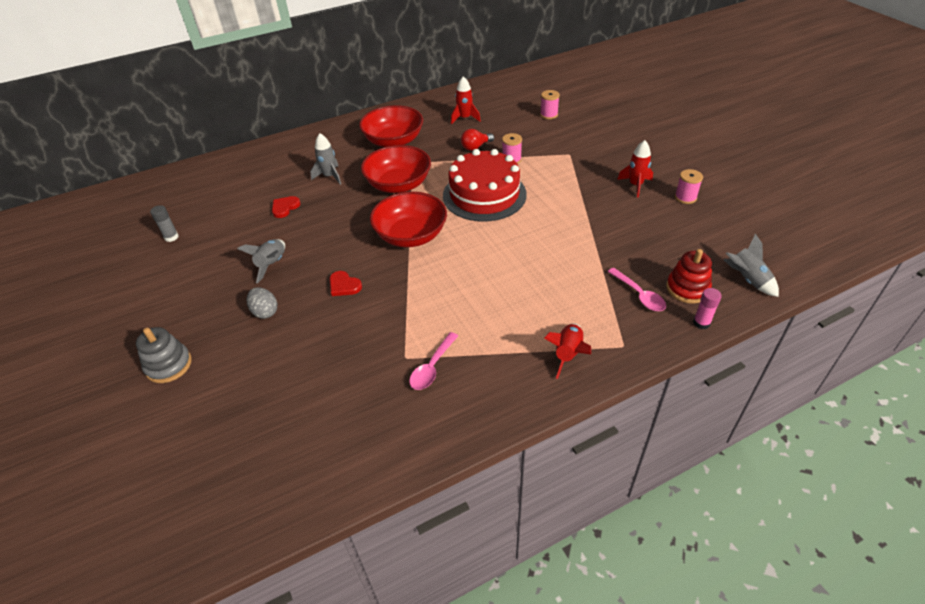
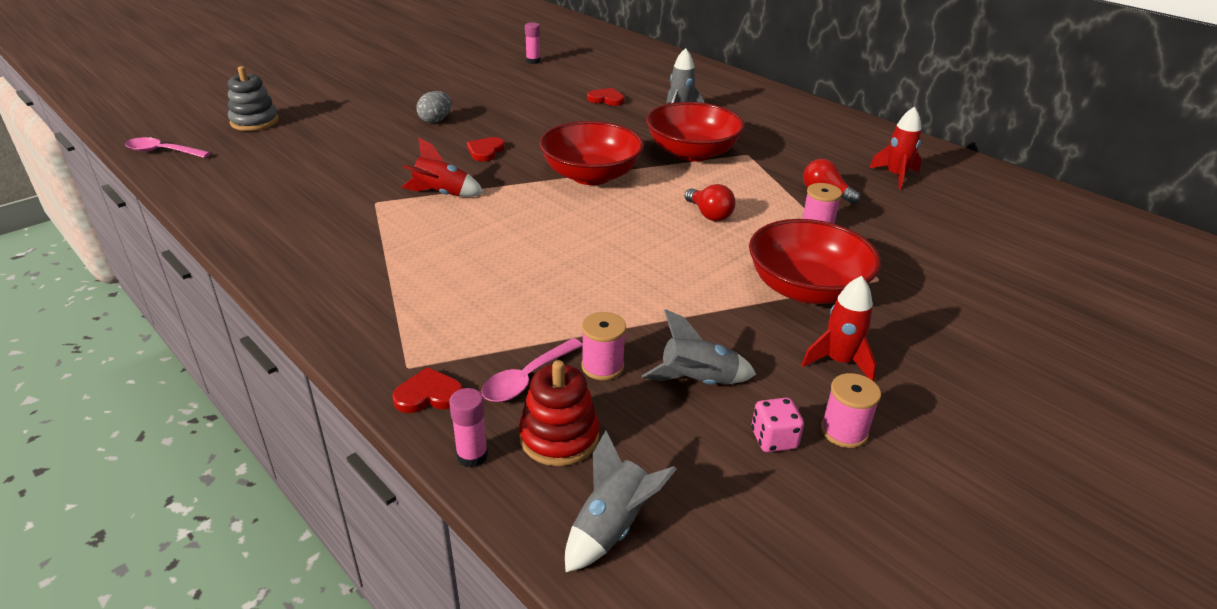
camera: 70 degrees right, 10 degrees down
(169, 365) = (360, 95): grey stacking toy -> grey stacking toy (254, 122)
(171, 237) = (533, 61): grey glue stick -> pink glue stick
(272, 264) = (508, 110): grey rocket -> grey rocket (697, 381)
(394, 141) = (787, 135): red bowl -> red bowl (806, 288)
(432, 367) = (360, 220): pink spoon -> pink spoon (162, 152)
(484, 195) = (709, 214): red cake -> red light bulb
(549, 115) = (987, 248): pink spool -> pink spool (602, 366)
(568, 354) = (387, 316): red rocket -> red rocket (441, 194)
(650, 337) = (428, 395): none -> red heart
(690, 219) = (773, 439): none -> pink dice

